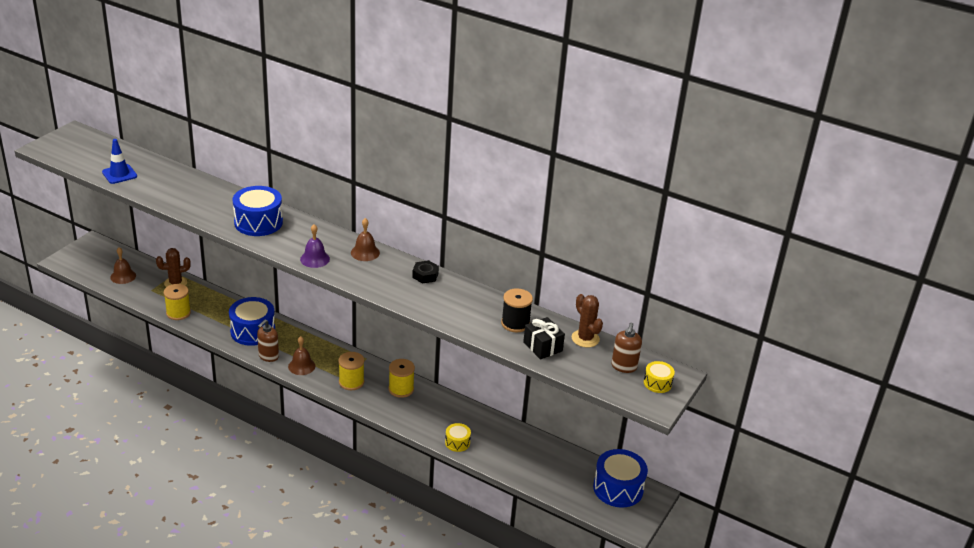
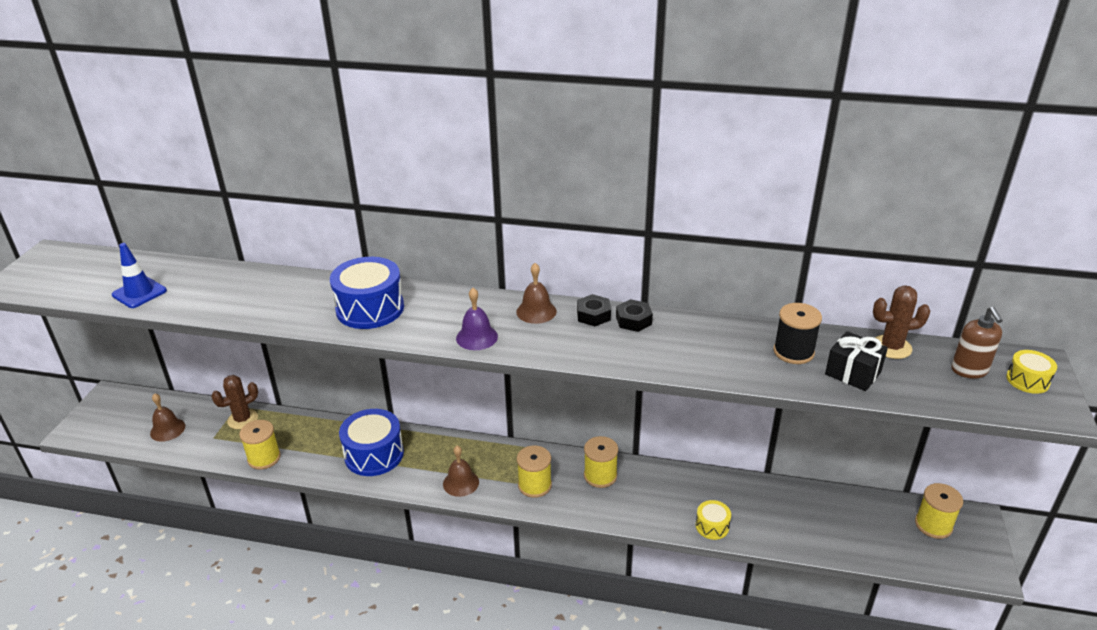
camera: 15 degrees left, 0 degrees up
(268, 356) = (411, 482): brown soap dispenser -> none
(401, 265) = (593, 315): none -> black nut
(585, 338) = (891, 347): brown cactus -> brown cactus turned 45 degrees counterclockwise
(618, 488) = (933, 525): blue drum -> yellow spool

